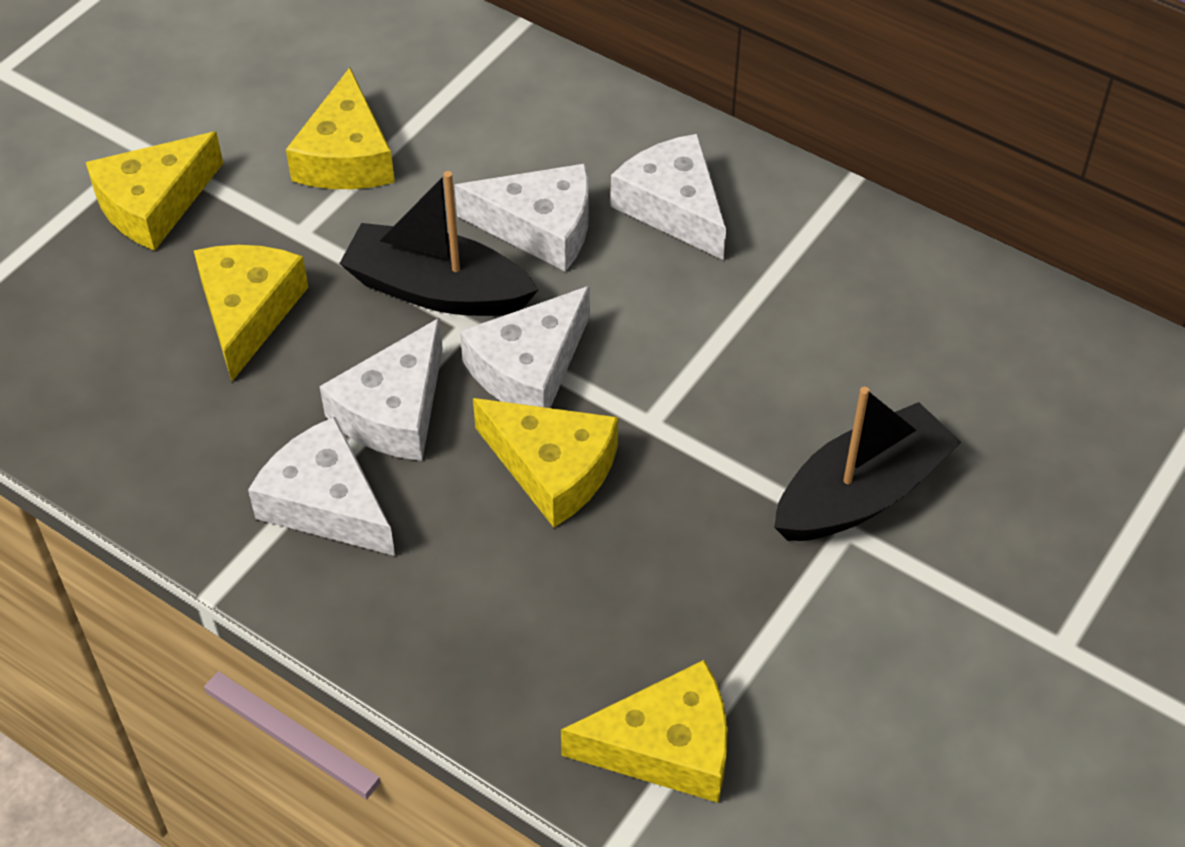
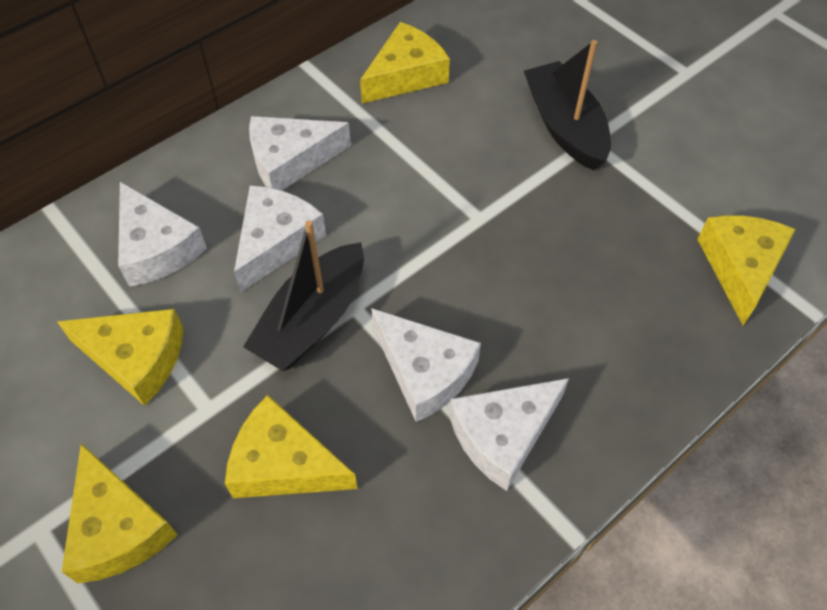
camera: 75 degrees left, 5 degrees up
(529, 368) = (410, 276): white cheese -> white cheese (156, 247)
(552, 469) = (506, 281): yellow cheese -> yellow cheese (406, 75)

